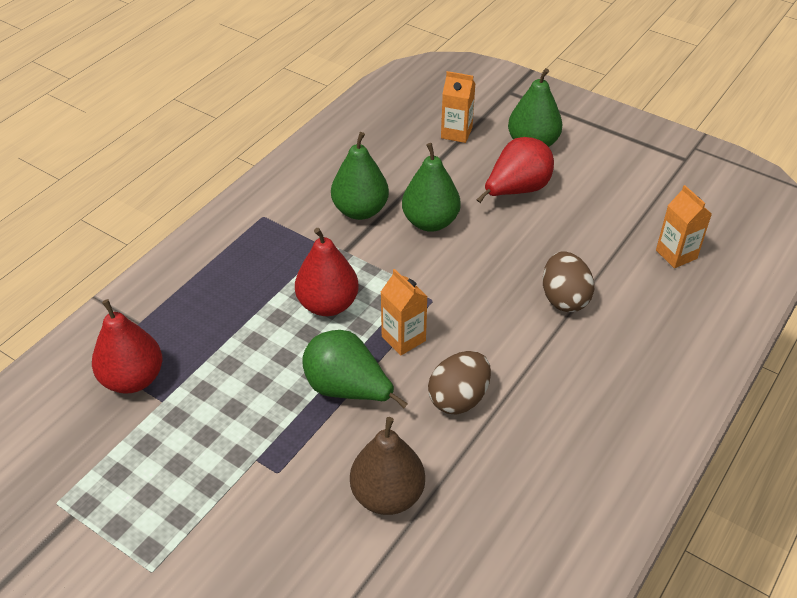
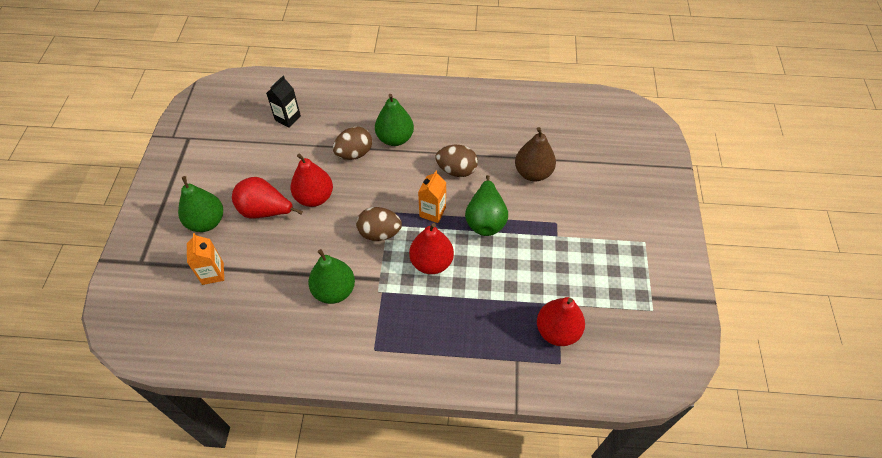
camera: 120 degrees left, 10 degrees up
(409, 274) = (379, 233): none -> brown egg
(430, 222) = (324, 244): green pear -> green pear (395, 138)
(510, 236) = (314, 197): none -> red pear
(676, 254) = (288, 118): orange carton -> black carton

